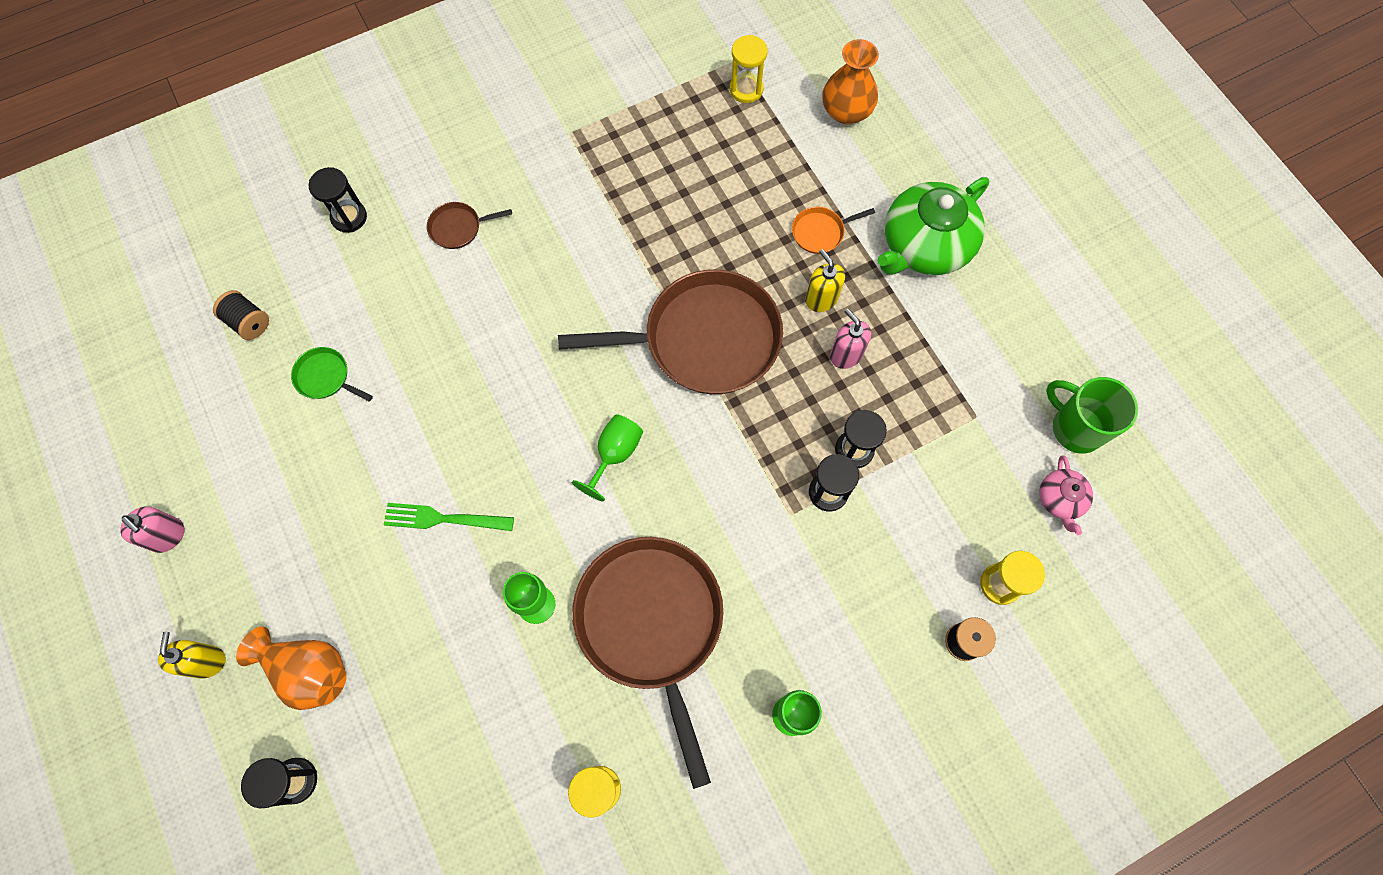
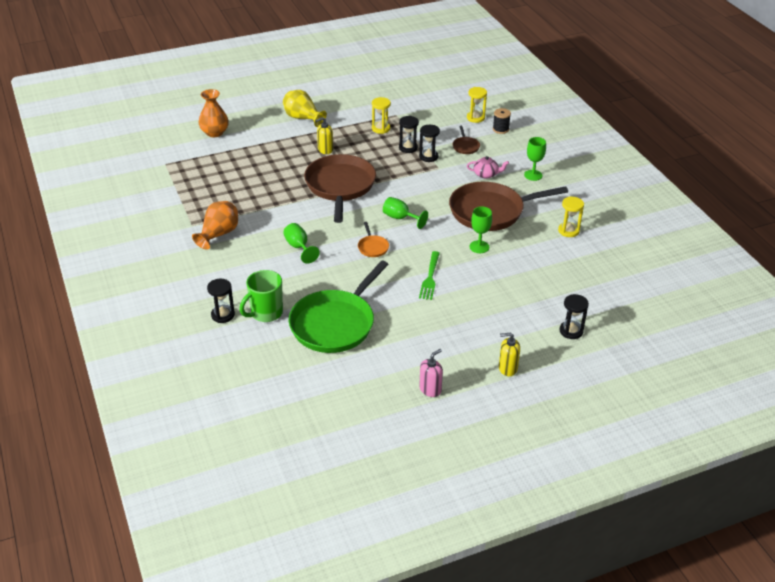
camera: 85 degrees left, 30 degrees down
(248, 322) = (289, 359): black spool -> none
(309, 671) = (513, 327): orange vase -> orange vase (219, 234)
(325, 377) = (335, 324): green pan -> green pan, size x2.46
(458, 228) = (245, 269): brown pan -> brown pan (465, 146)
(519, 297) = (299, 247): none -> green goblet
(746, 89) = (187, 162): yellow hourglass -> yellow hourglass (381, 128)
(820, 232) = (286, 147): orange pan -> orange pan (372, 247)
(846, 355) = (357, 145): pink soap dispenser -> none
(925, 245) = (303, 118): green teapot -> yellow vase
(1060, 499) = (438, 99): pink teapot -> pink teapot (486, 174)
(1075, 428) = (405, 92): green mug -> green mug (266, 313)

